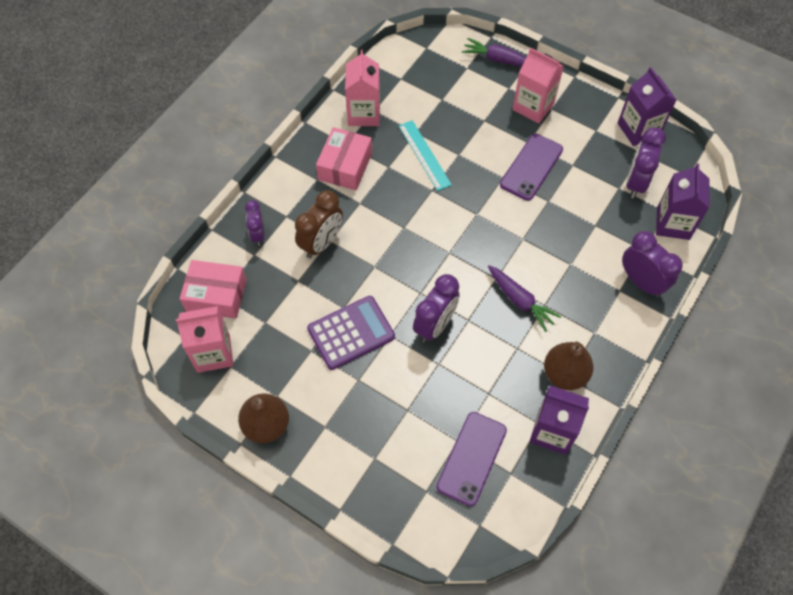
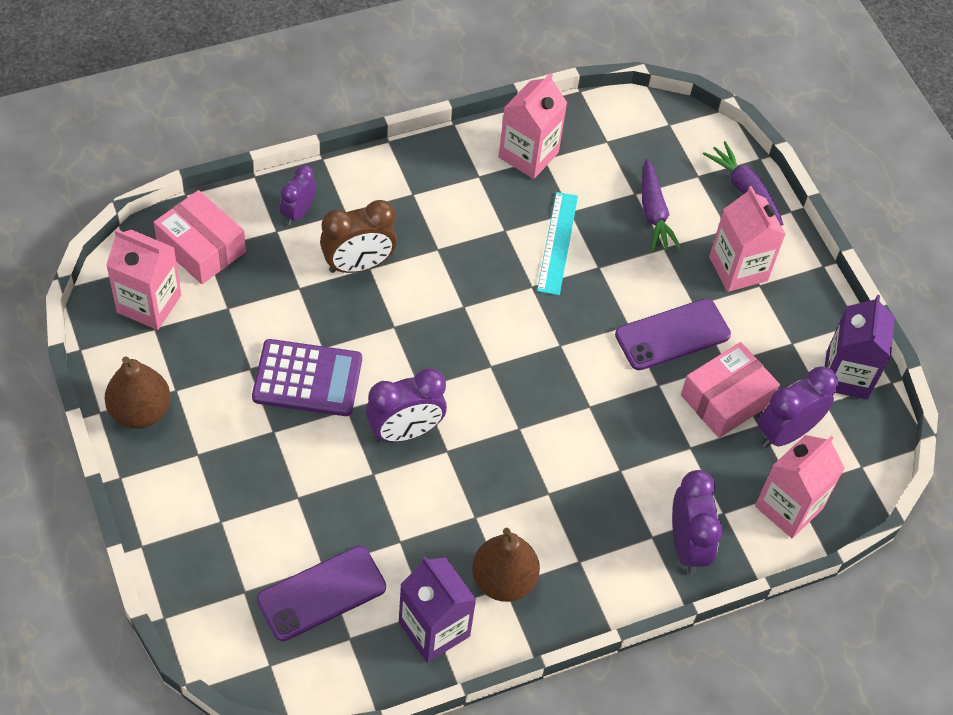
camera: 30 degrees right, 5 degrees down
(345, 166) = (456, 199): pink box -> pink box (726, 399)
(520, 301) = (524, 470): purple carrot -> purple carrot (653, 214)
(673, 223) = (788, 507): purple carton -> pink carton

